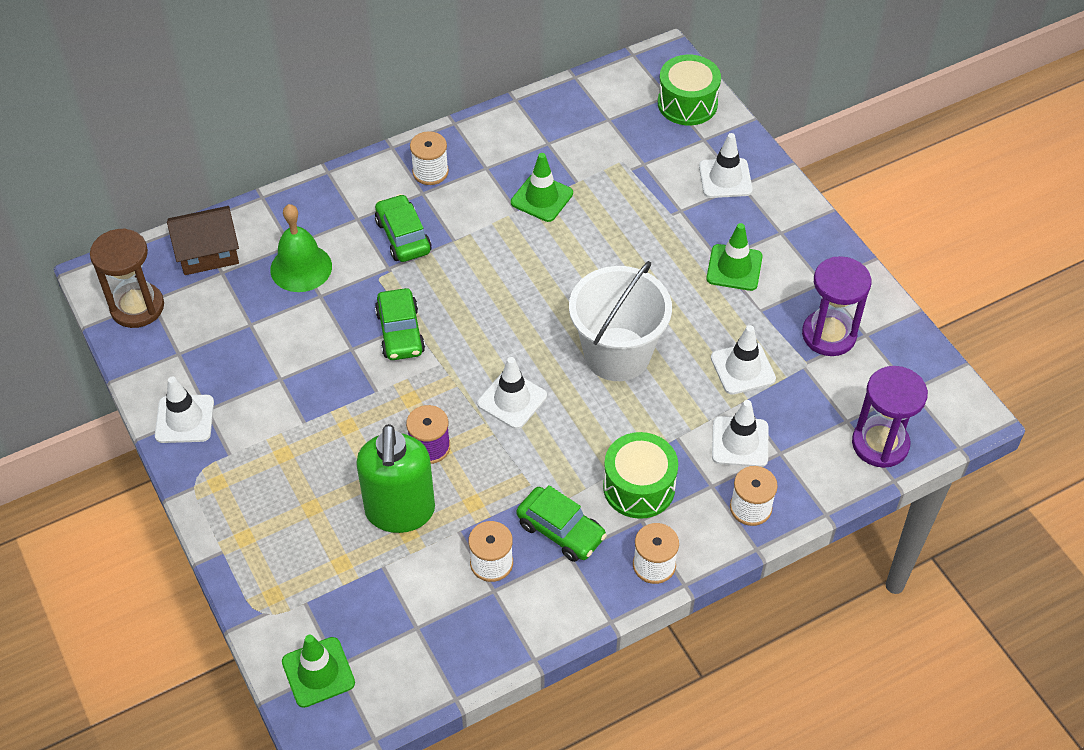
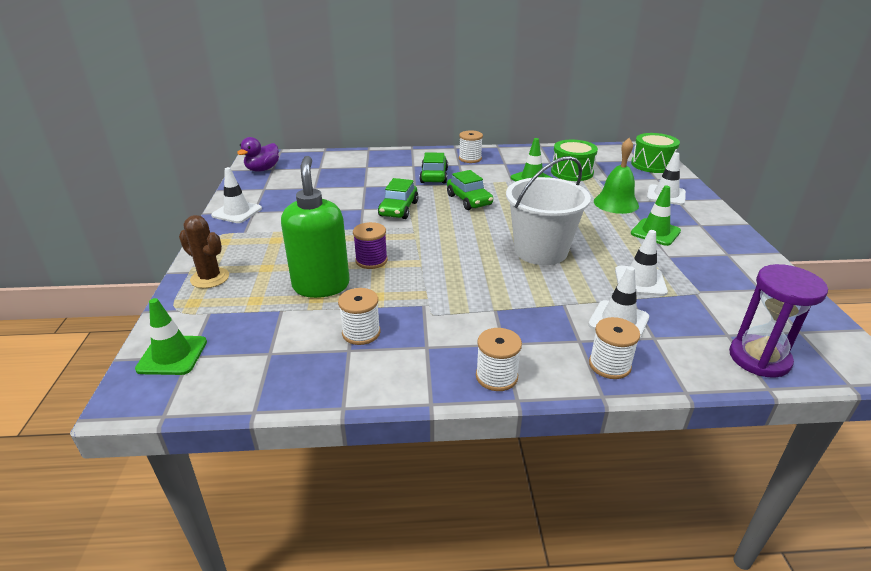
camera: 25 degrees right, 20 degrees down
(137, 307) = (262, 169): brown hourglass -> purple duck
(208, 252) = (320, 160): brown house -> none
(258, 551) = (210, 278): none -> brown cactus
(301, 268) = (364, 175): green bell -> green bell (616, 203)
(400, 512) = (321, 286): green soap dispenser -> green soap dispenser turned 150 degrees clockwise
(512, 400) = (447, 253): white traffic cone -> none
(561, 531) = (431, 330): green car -> green car (469, 200)
(639, 487) = (514, 323): green drum -> green drum (572, 172)
(829, 335) = (725, 281): purple hourglass -> none

